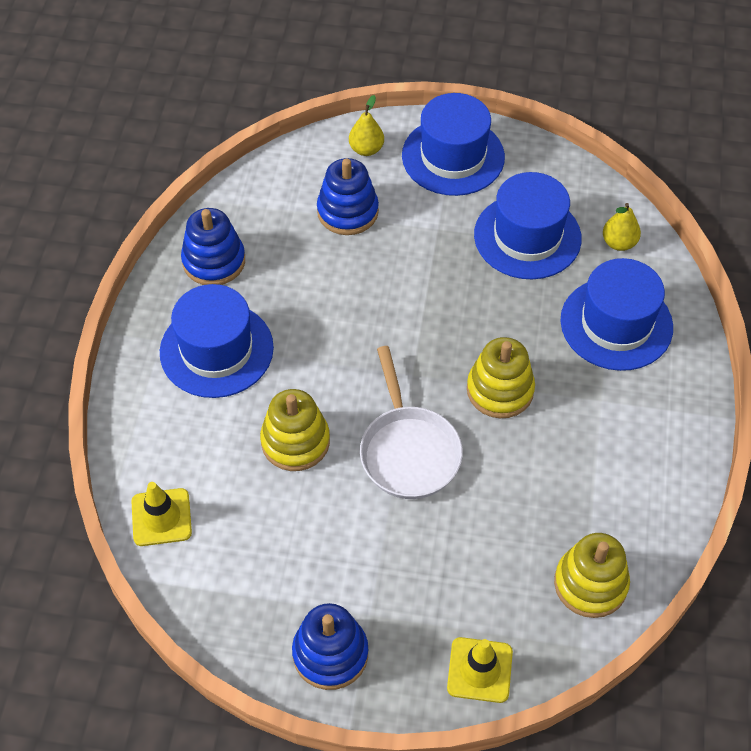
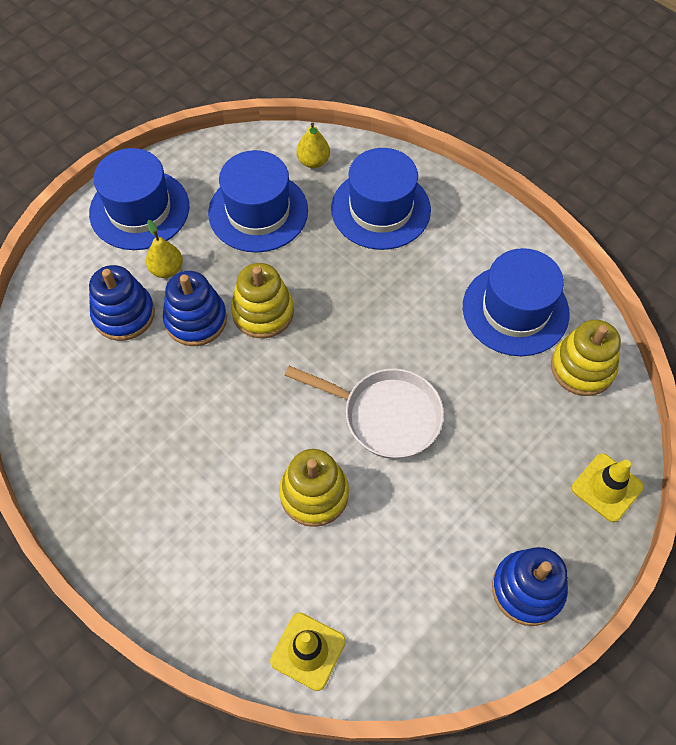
camera: 55 degrees left, 5 degrees up
(214, 261) = (81, 447): blue stacking toy -> blue stacking toy (196, 320)
(216, 350) = (174, 501): blue hat -> blue hat (515, 310)
(366, 149) = (75, 262): yellow pear -> yellow pear (167, 269)
(500, 390) = (379, 318): yellow stacking toy -> yellow stacking toy (263, 312)

